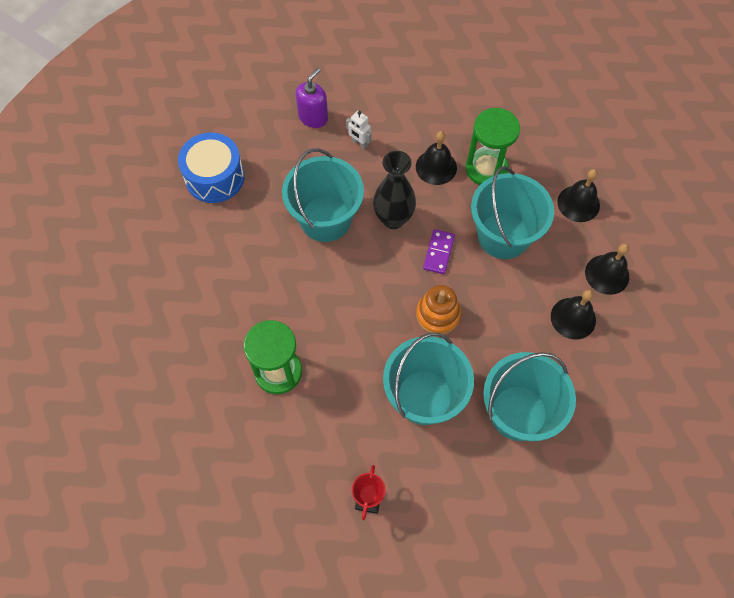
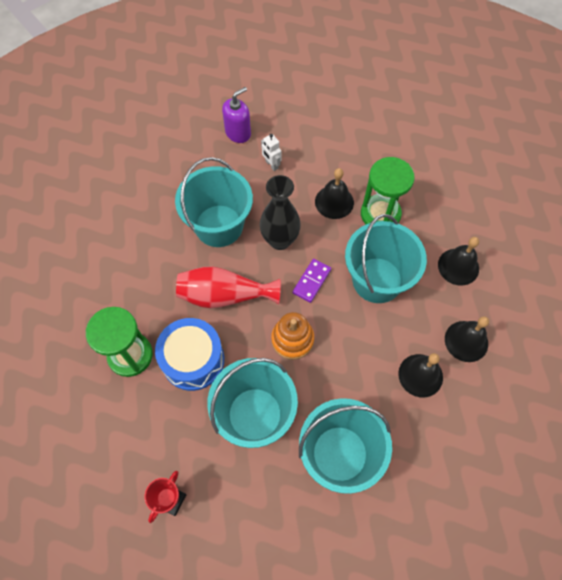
camera: 15 degrees right, 0 degrees up
(215, 177) = (134, 166): blue drum -> blue drum (193, 360)
(354, 288) = (224, 295): none -> red vase

